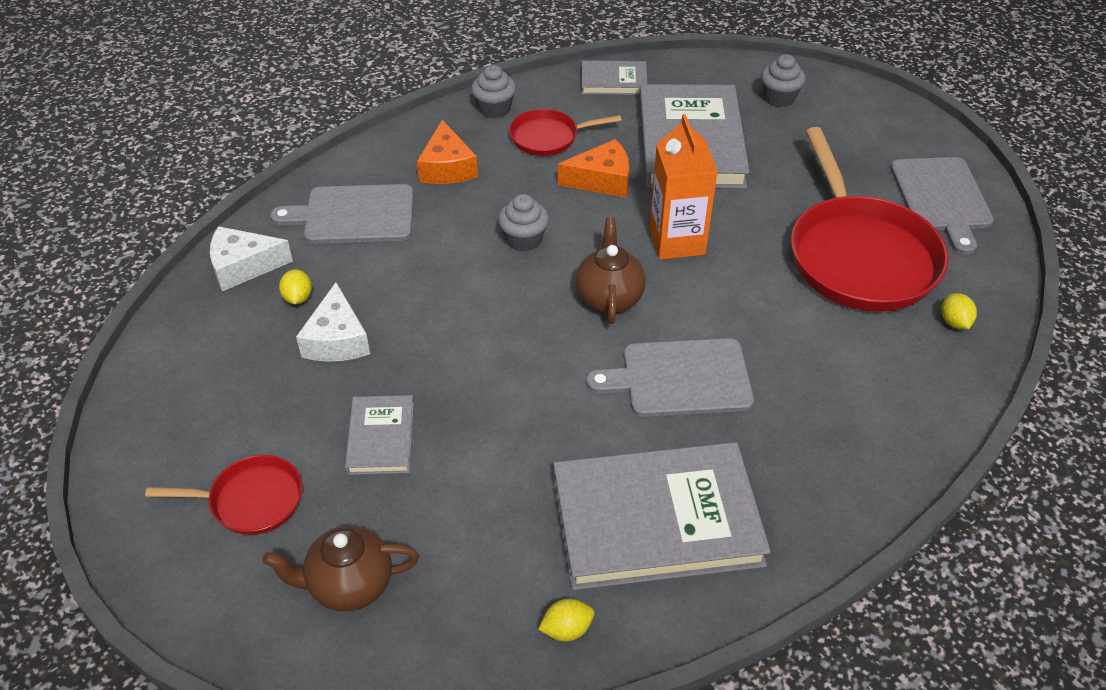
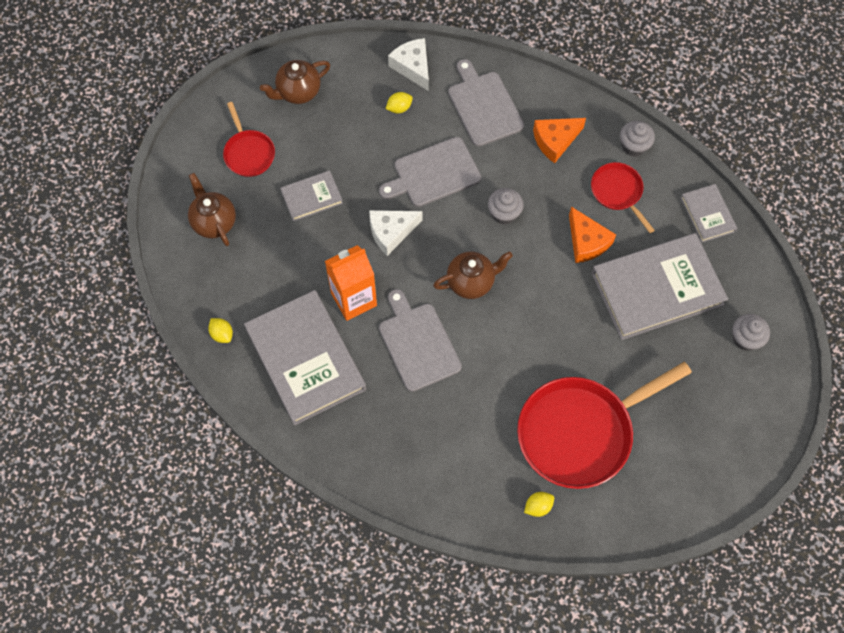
camera: 70 degrees right, 20 degrees up
(187, 406) = (298, 92): none -> brown teapot
(337, 339) = (374, 143): white cheese -> white cheese (391, 232)
(677, 241) = (543, 308): orange carton -> orange carton (354, 299)
(941, 198) = (672, 481): grey cutting board -> grey cutting board (433, 173)

